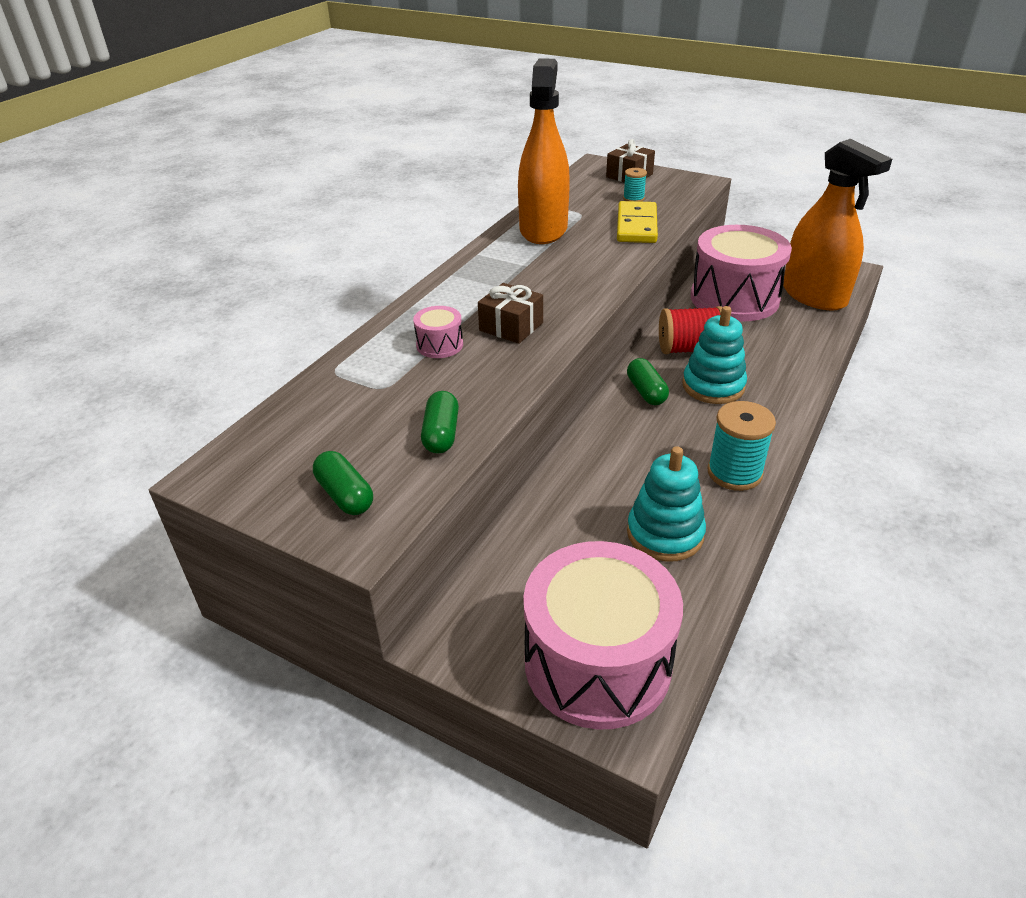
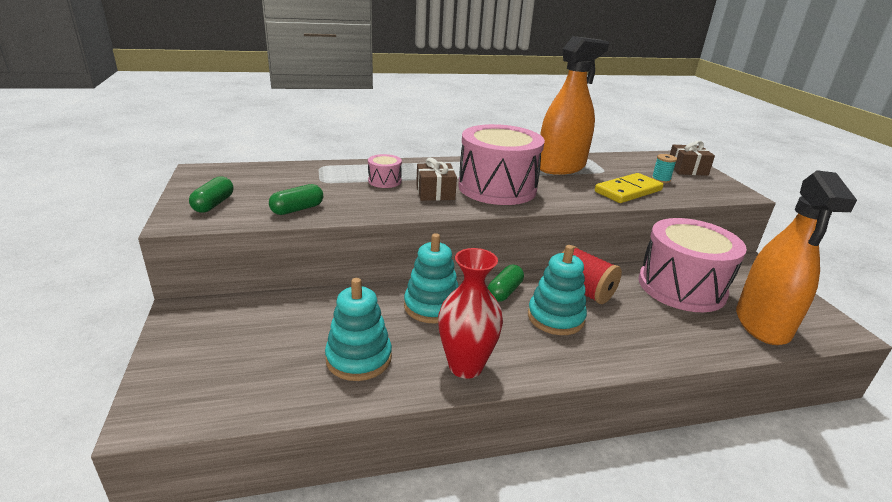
camera: 45 degrees right, 10 degrees down
(597, 662) = (202, 378): pink drum -> pink drum (497, 188)
(625, 447) = (432, 306): none -> turquoise stacking toy
(734, 473) = (465, 366): turquoise spool -> red vase

